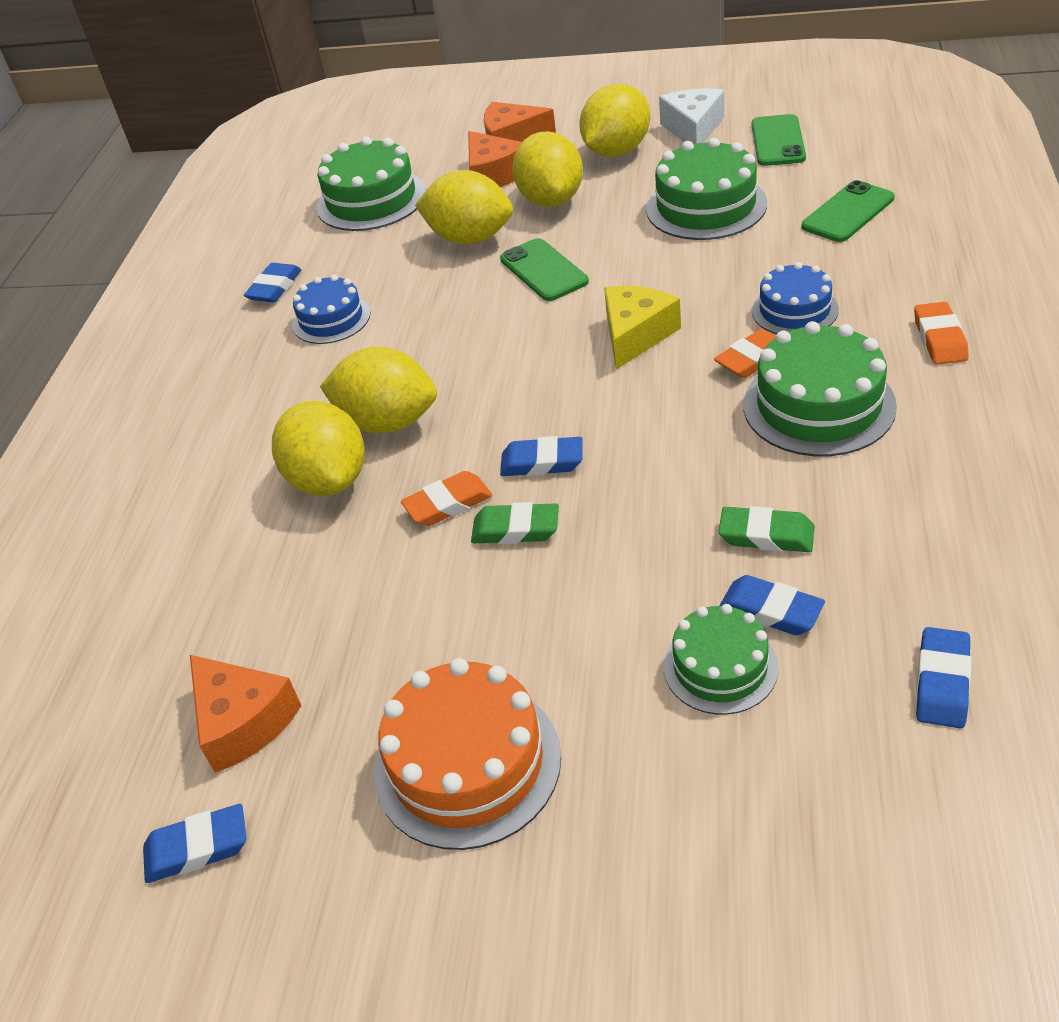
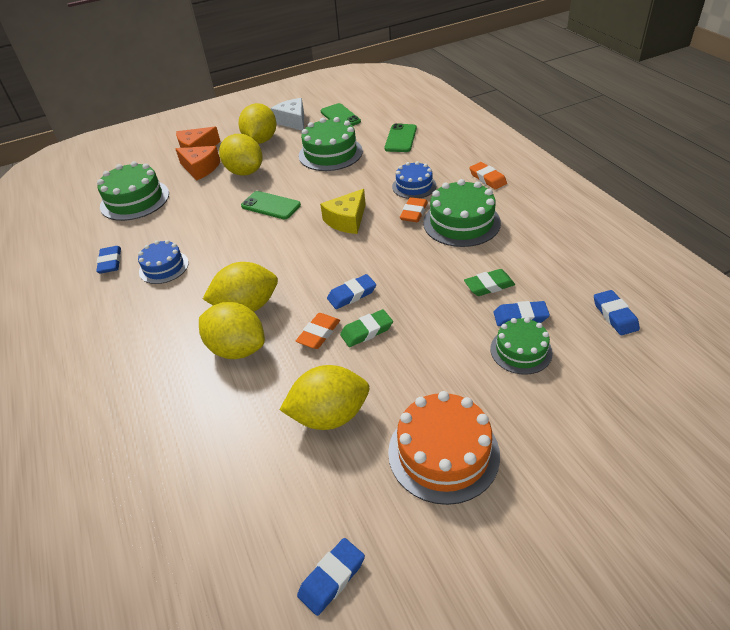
camera: 35 degrees left, 0 degrees up
(243, 722) = (298, 496): orange cheese -> none
(470, 238) = (214, 202): yellow lemon -> yellow lemon (329, 415)
(635, 335) = (347, 220): yellow cheese -> yellow cheese turned 135 degrees counterclockwise

